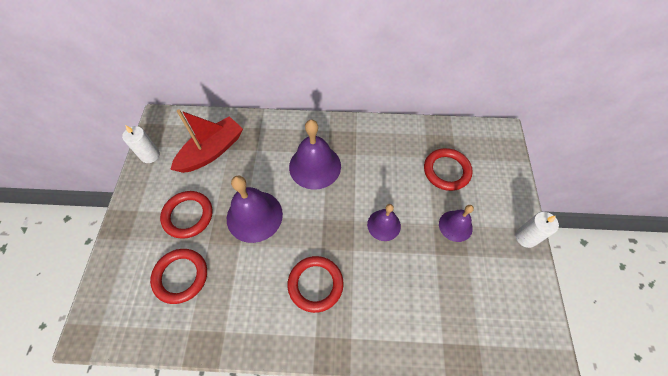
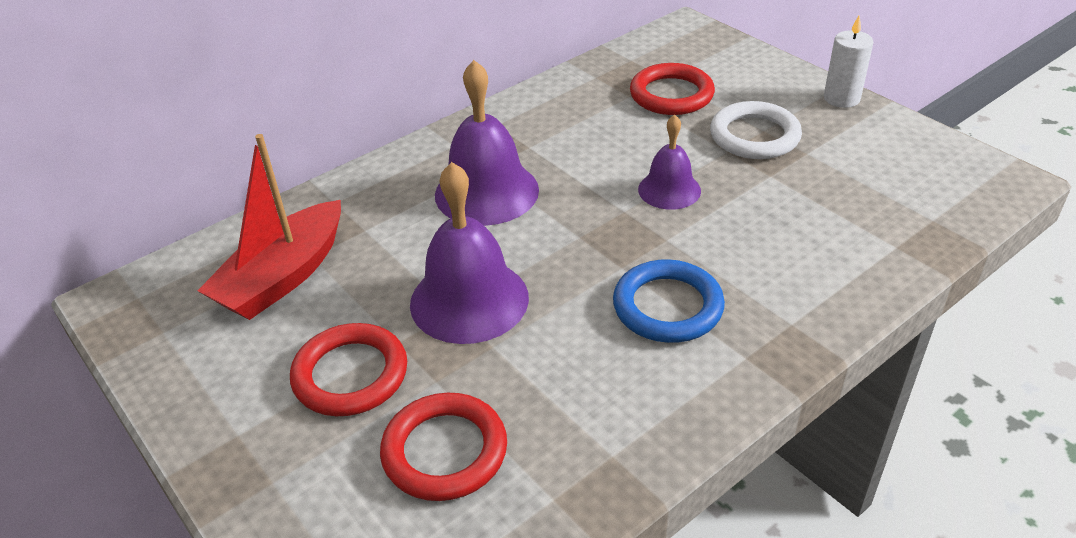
camera: 40 degrees left, 20 degrees down
(150, 155) = (160, 353): white candle -> none
(212, 151) = (283, 276): red boat -> red boat turned 150 degrees counterclockwise
(315, 284) = (667, 306): red ring -> blue ring
(455, 226) = (754, 136): purple bell -> white ring

